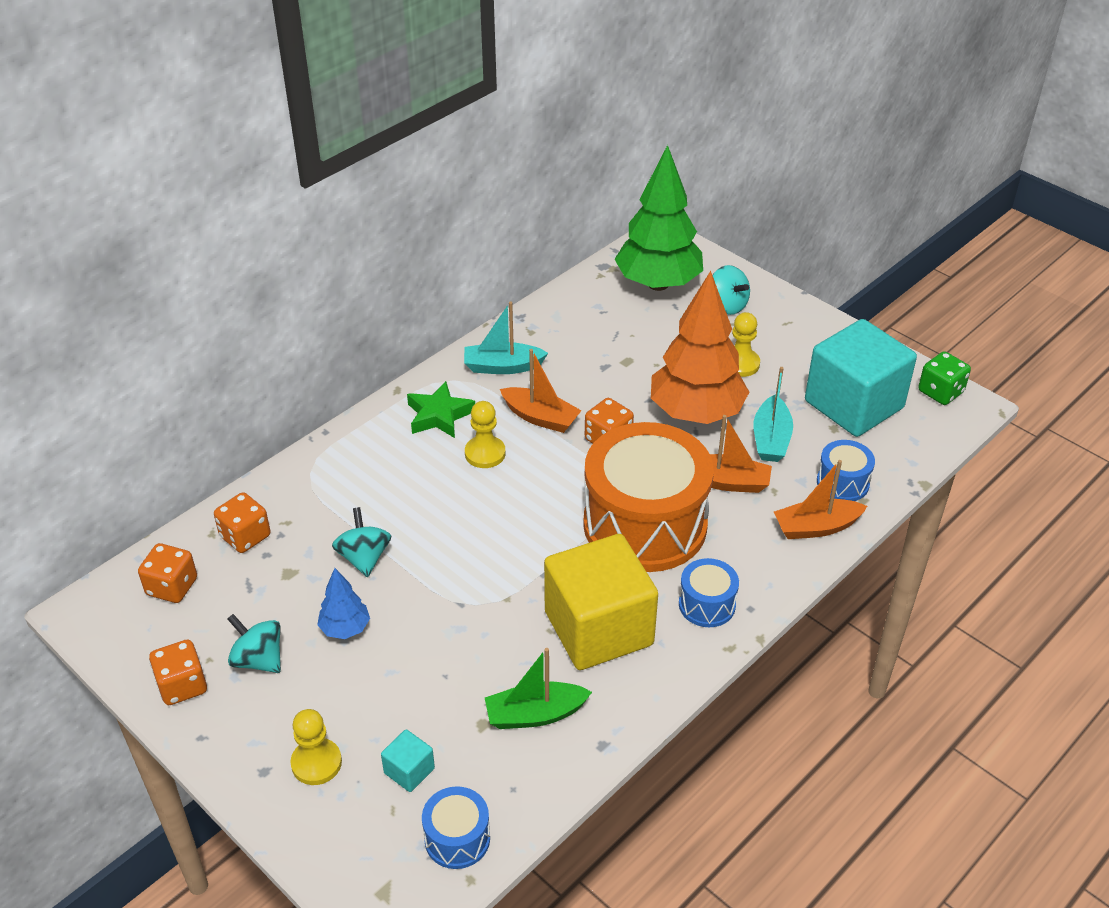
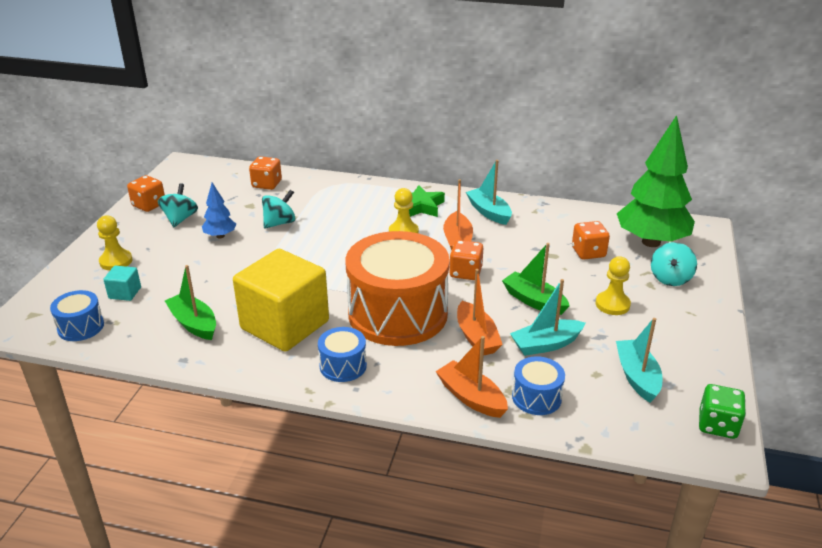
camera: 60 degrees right, 10 degrees down
(172, 587) = (215, 178): orange dice -> orange dice (588, 252)
(696, 413) = (534, 301): orange tree -> green boat
(853, 404) = (637, 377): turquoise cube -> turquoise boat

